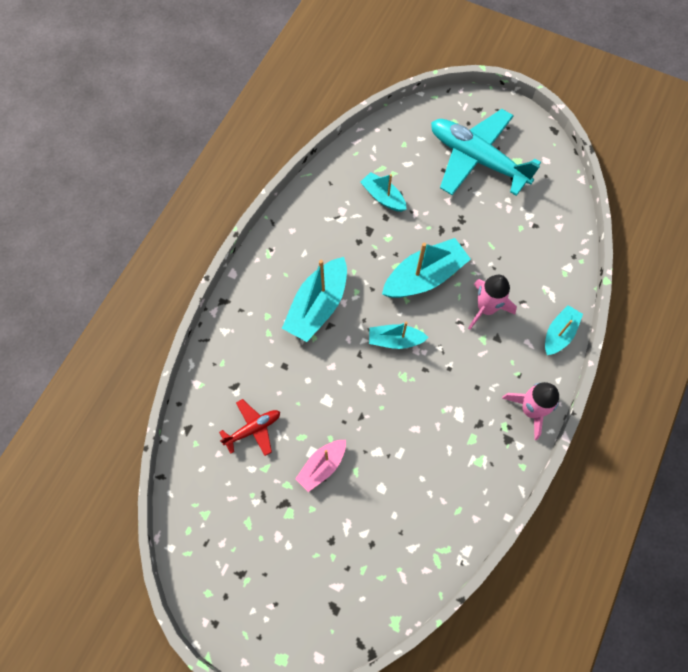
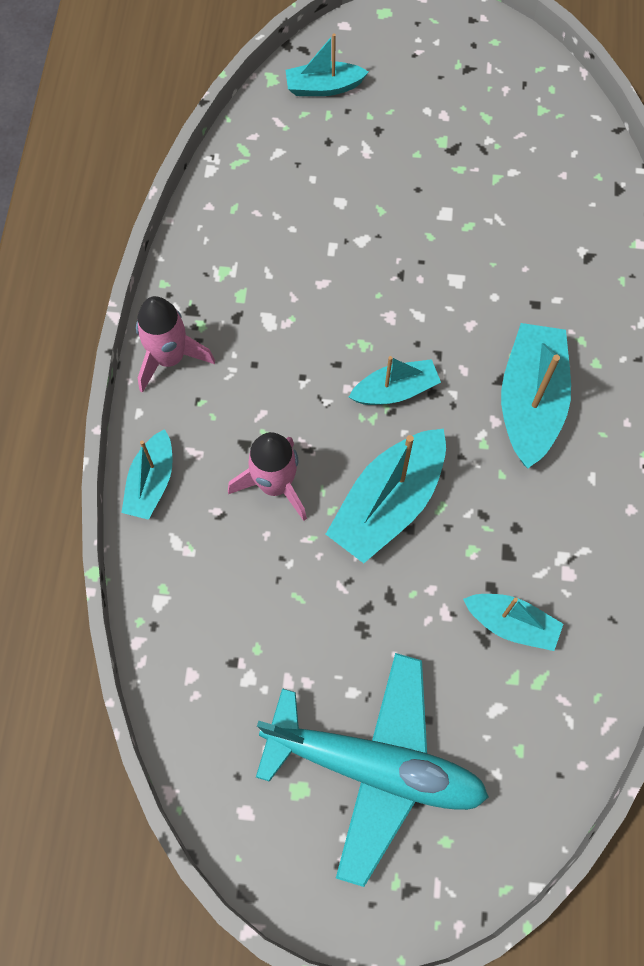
camera: 160 degrees right, 0 degrees up
(253, 429) = (535, 215): red plane -> none
(322, 466) = (426, 202): pink boat -> none
(357, 598) = (323, 87): none -> turquoise boat

